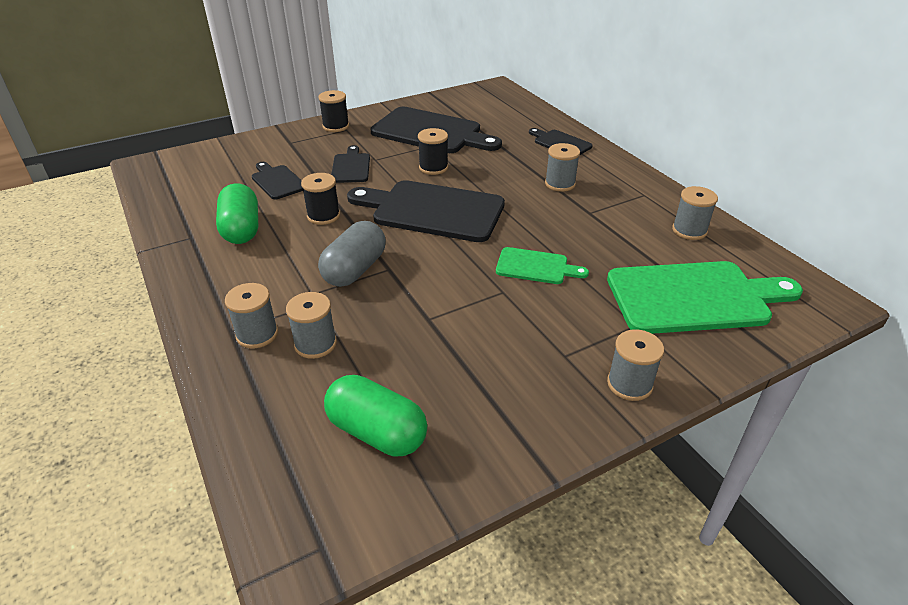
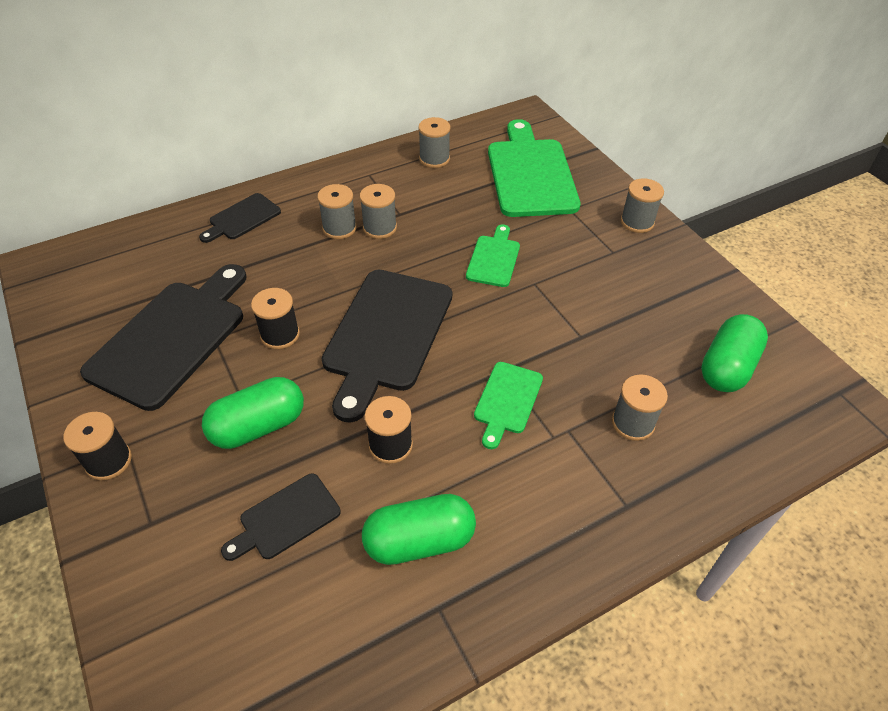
camera: 90 degrees left, 10 degrees up
(257, 334) = (628, 478): grey spool -> grey spool (379, 228)
(351, 167) = (258, 426): black cutting board -> green capsule
(355, 270) = (507, 401): grey capsule -> green cutting board

